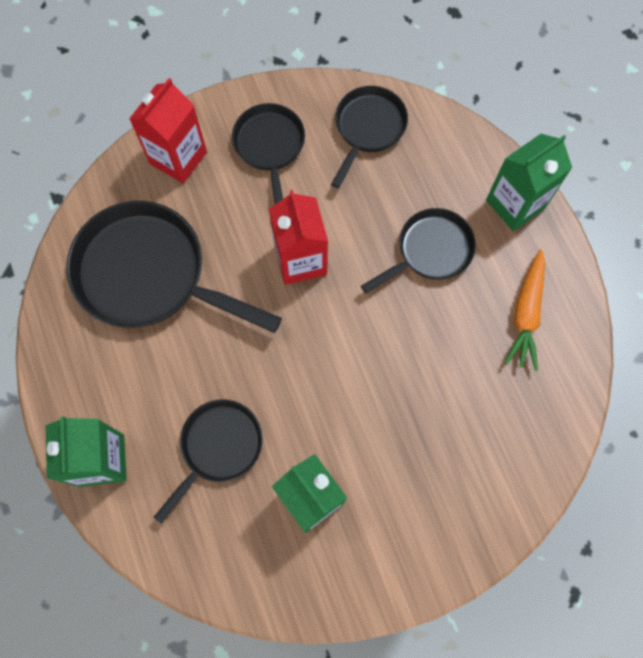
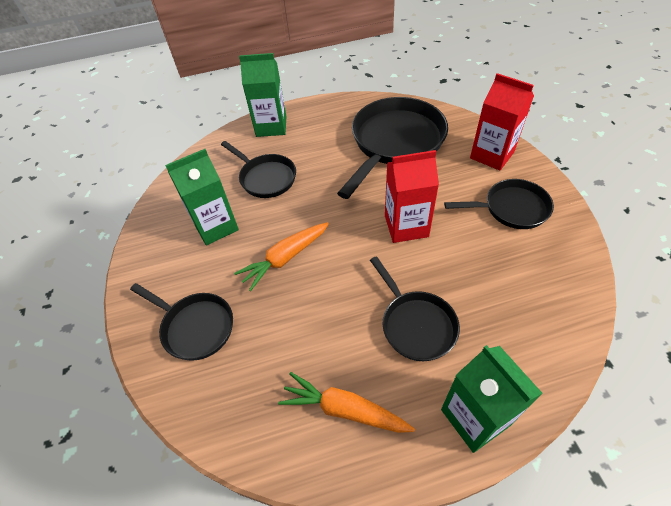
camera: 100 degrees right, 20 degrees down
(357, 397) = (285, 258): none -> orange carrot
(368, 128) = (545, 281): black pan -> black pan (195, 327)

